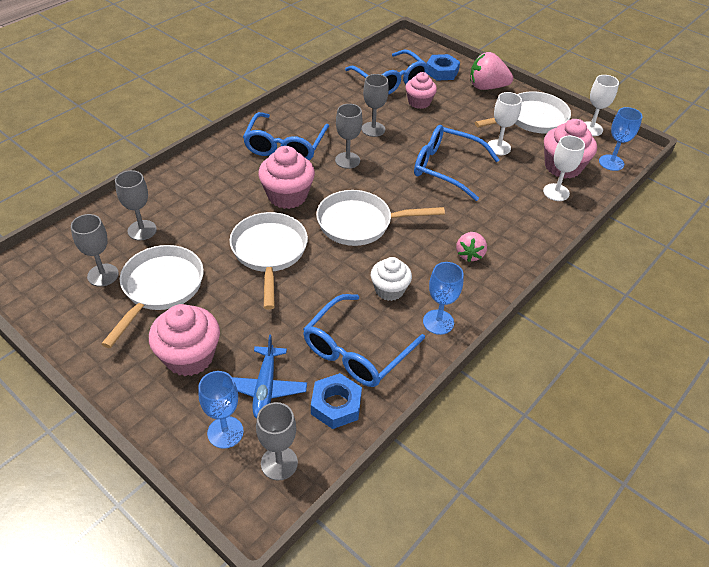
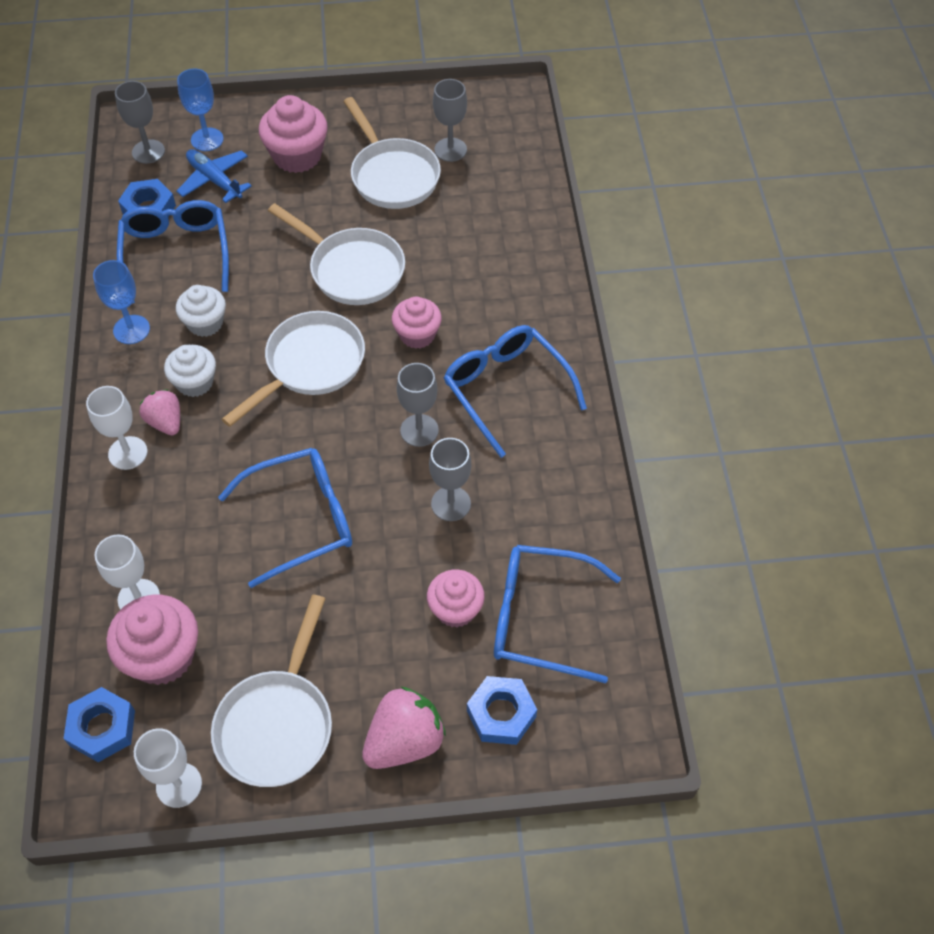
camera: 135 degrees right, 10 degrees up
(142, 230) = (484, 200): grey goblet -> none
(287, 196) = (417, 335): pink cupcake -> pink cupcake, size x0.66
(432, 262) = (195, 382): none -> white cupcake
(498, 147) = (273, 616): white goblet -> white goblet (128, 453)
(611, 163) = (102, 728): blue goblet -> blue nut

